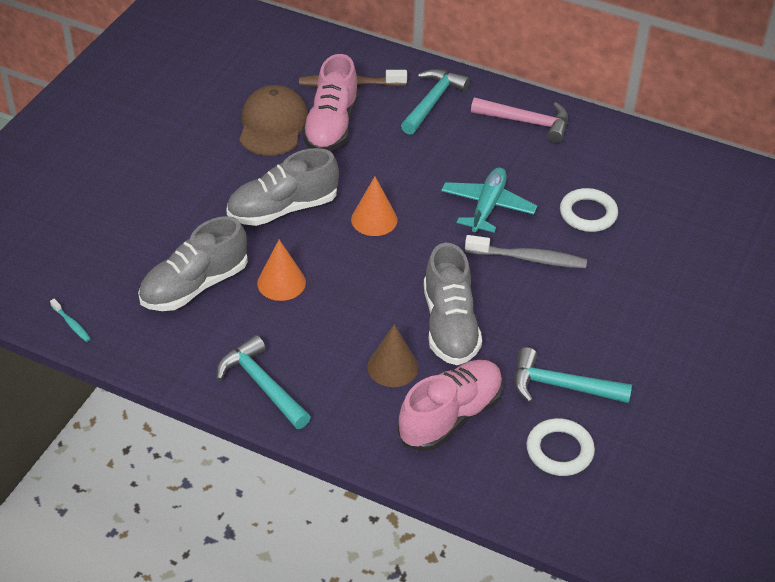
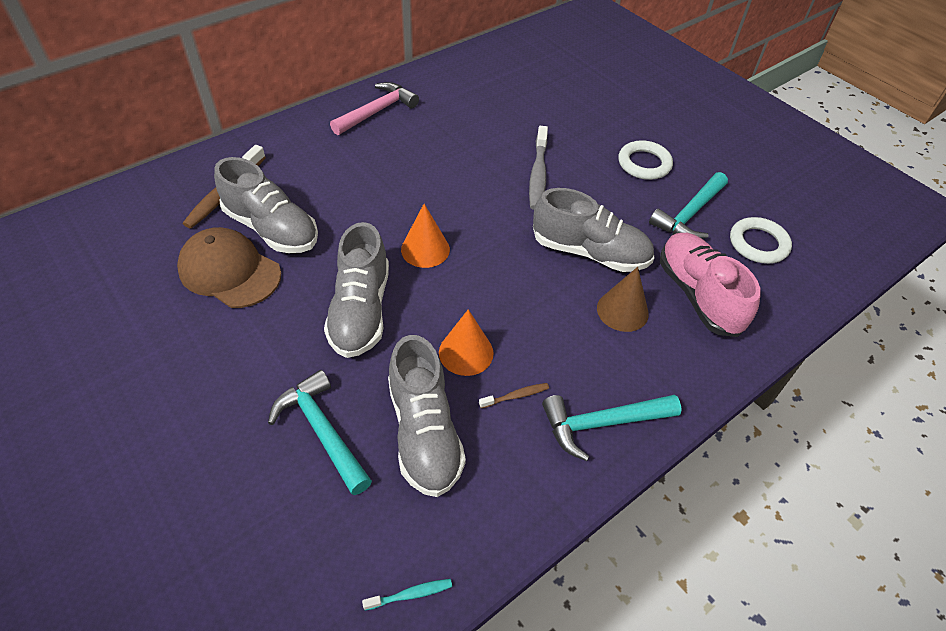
camera: 65 degrees left, 5 degrees up
(257, 325) = (516, 396): none -> brown toothbrush
(331, 126) = (272, 229): pink shoe -> grey shoe
(432, 102) = (302, 152): turquoise hammer -> turquoise hammer (322, 431)
(487, 207) = (461, 173): turquoise plane -> none
(529, 258) = (538, 175): grey toothbrush -> grey toothbrush turned 150 degrees clockwise
(588, 214) = (508, 124): white ring -> white ring (644, 164)

